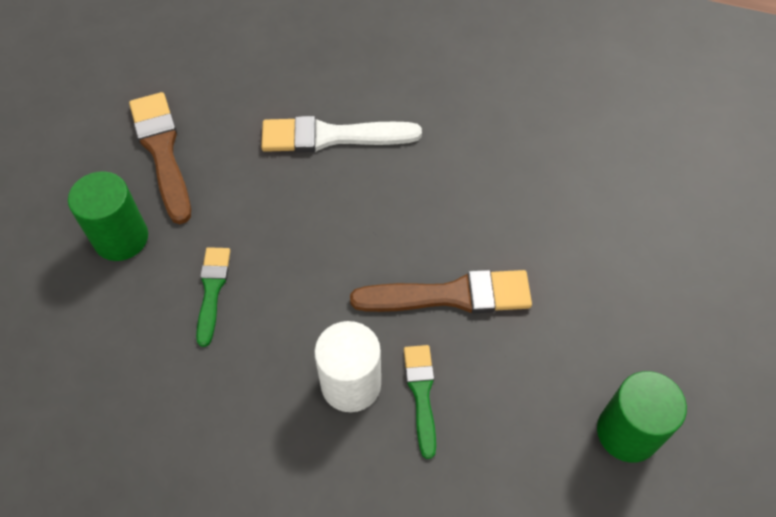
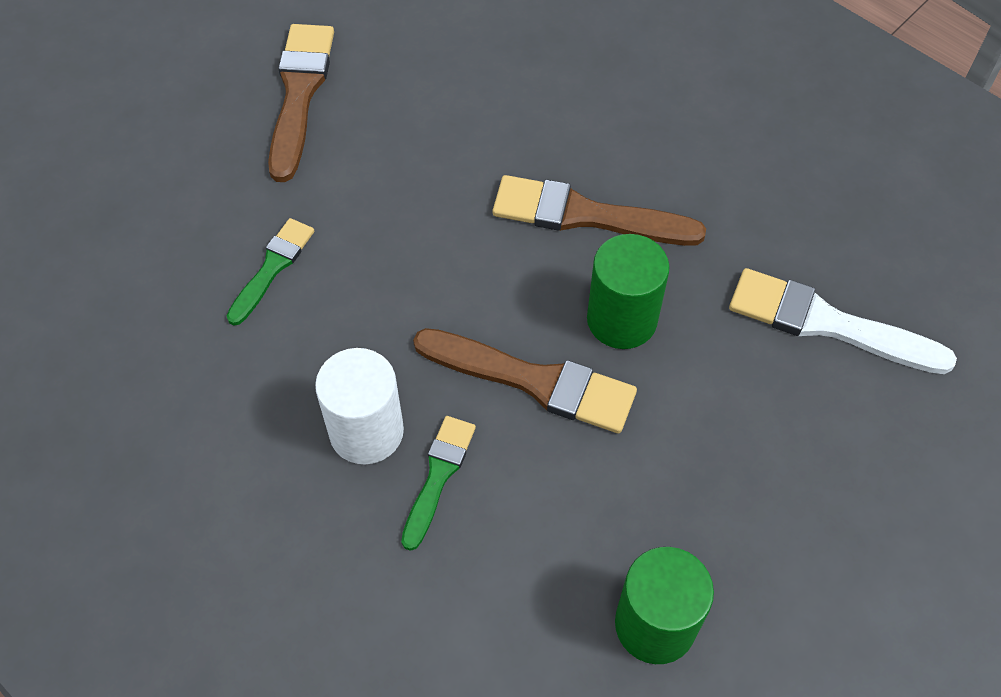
camera: 25 degrees right, 0 degrees up
(121, 238) = (207, 173): green cylinder -> green cylinder (621, 319)
(332, 136) = (498, 146): white brush -> white brush (828, 324)
(423, 162) = (587, 215): none -> brown brush

